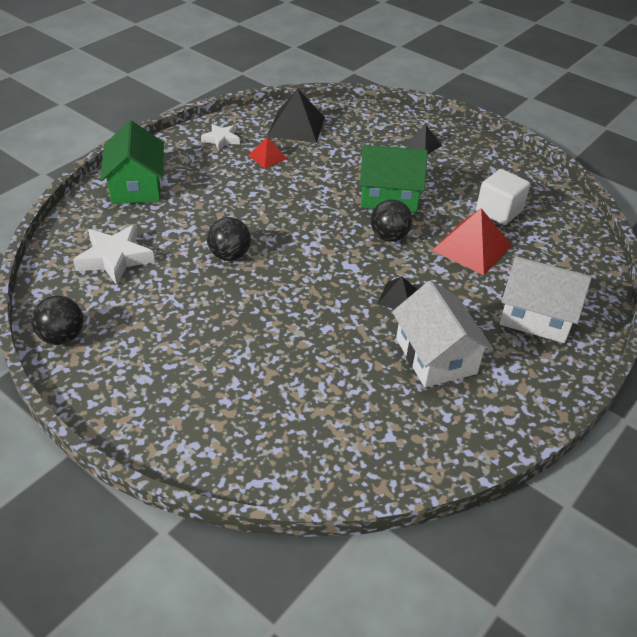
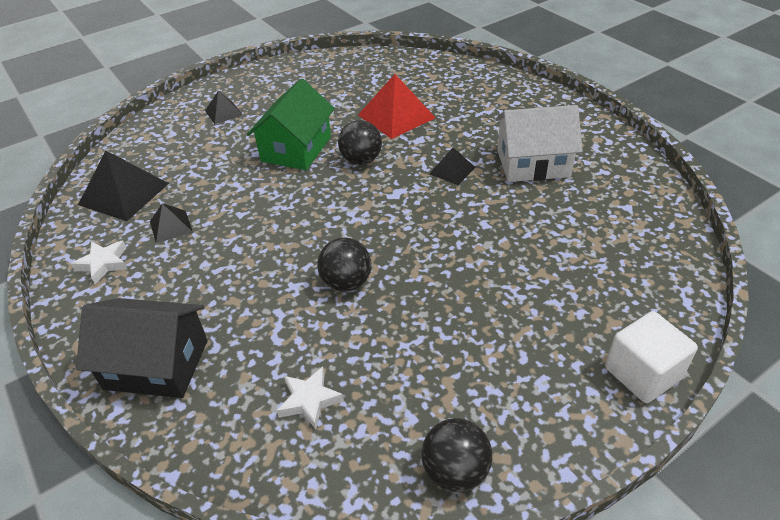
camera: 70 degrees left, 0 degrees up
(115, 258) = (309, 400): white star -> white star, size x0.60
(136, 186) = (157, 364): green house -> black house
(267, 157) = (171, 226): red pyramid -> black pyramid
(499, 211) = (351, 92): white cube -> white cube (642, 373)
(536, 316) = (493, 103): white house -> none

